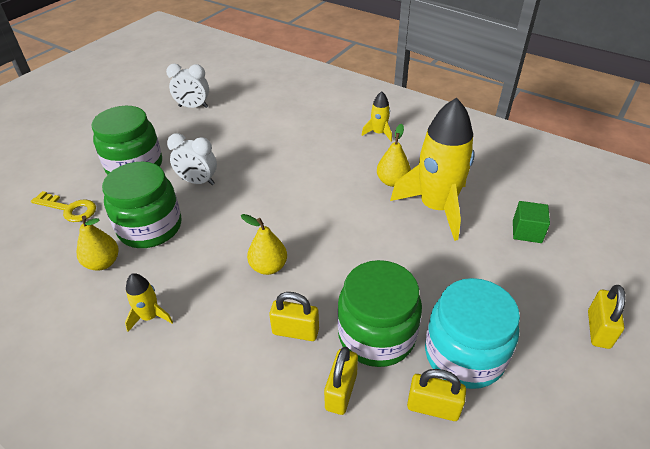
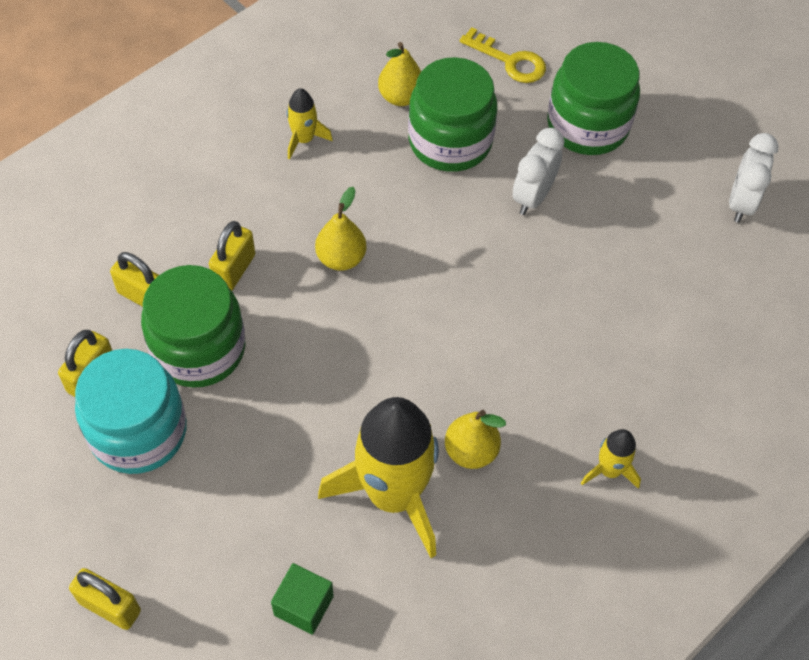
camera: 100 degrees right, 15 degrees up
(69, 209) = (509, 61): yellow key -> yellow key turned 90 degrees counterclockwise

